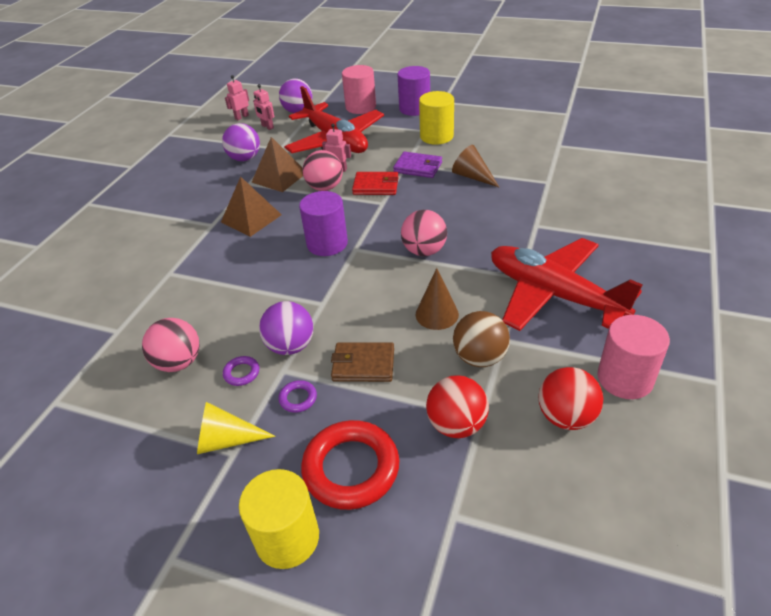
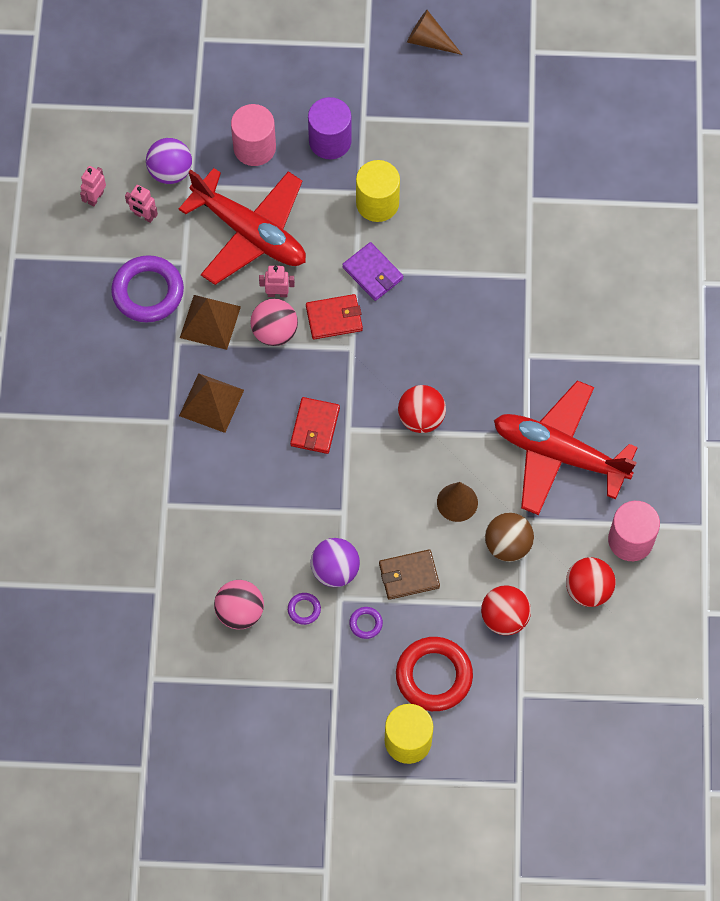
camera: 20 degrees left, 25 degrees up
(226, 440) = (324, 676): yellow cone -> none
(245, 158) = (148, 292): purple ball -> purple ring
(327, 243) = (315, 427): purple cylinder -> red wallet
(418, 167) = (372, 273): purple wallet -> purple wallet turned 45 degrees clockwise
(424, 251) = (421, 418): pink ball -> red ball
(472, 176) = (441, 280): brown cone -> brown cone (429, 41)

